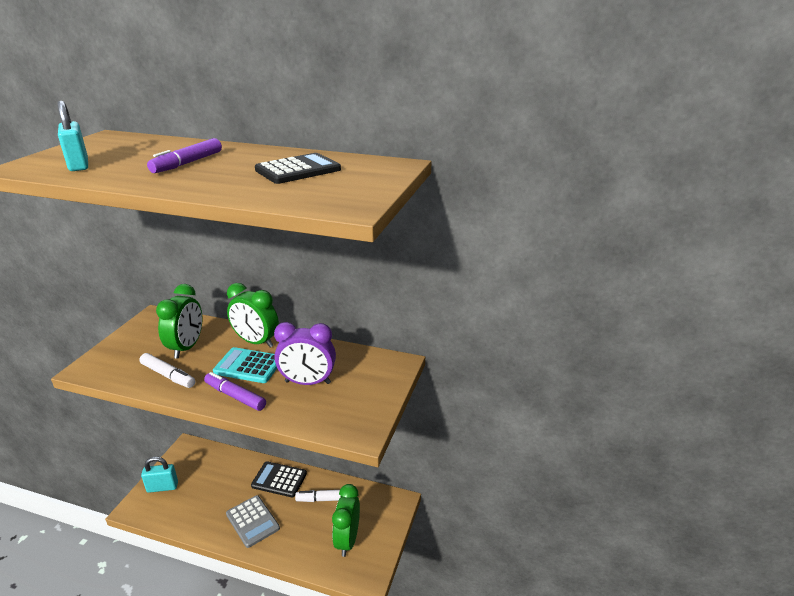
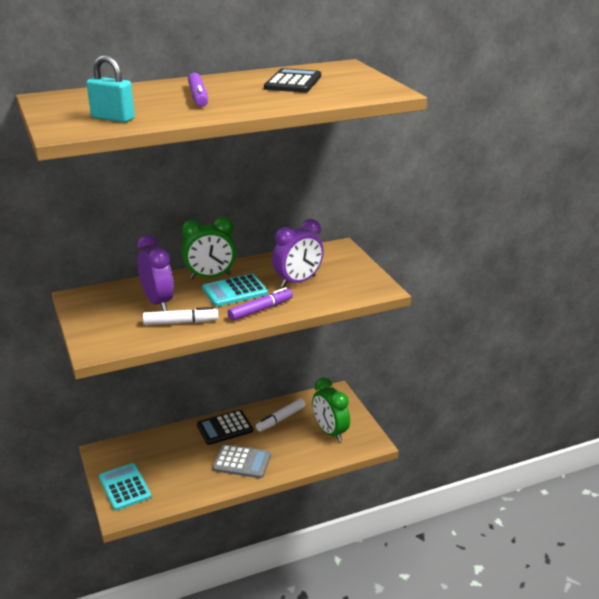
camera: 40 degrees left, 0 degrees up
(162, 487) = (125, 487): turquoise padlock -> turquoise calculator
(187, 347) = (158, 302): green clock -> purple clock
(235, 396) = (261, 310): purple marker -> purple marker turned 150 degrees clockwise

